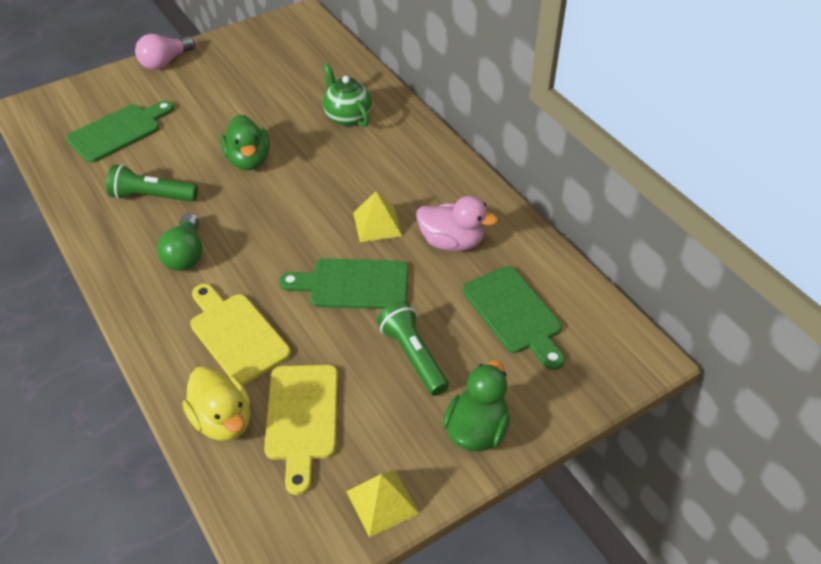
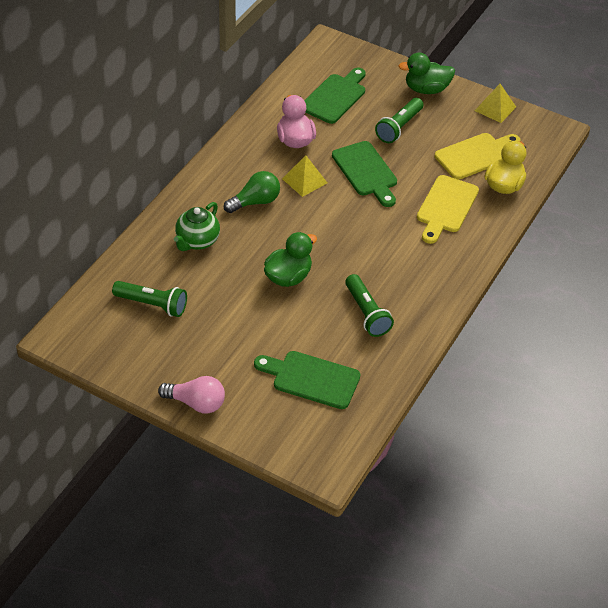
camera: 120 degrees left, 0 degrees up
(186, 254) = (405, 264): green light bulb -> green light bulb (255, 202)
(292, 69) = (152, 305): none -> green flashlight

